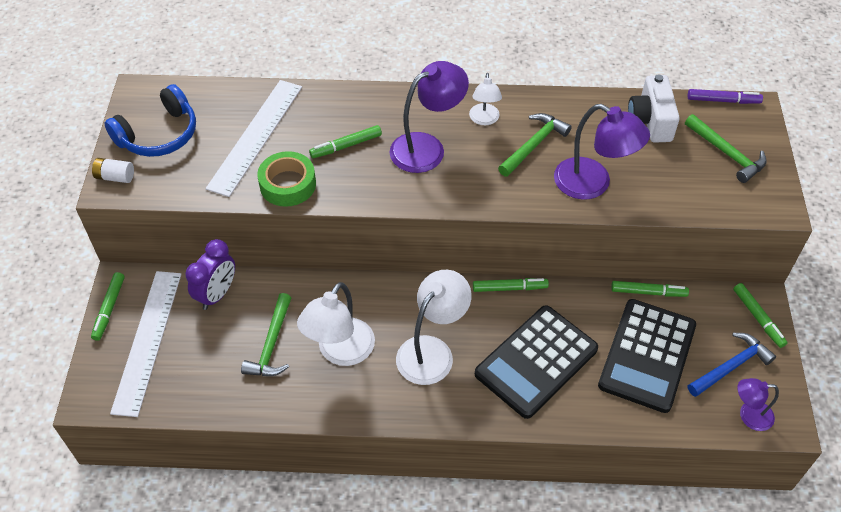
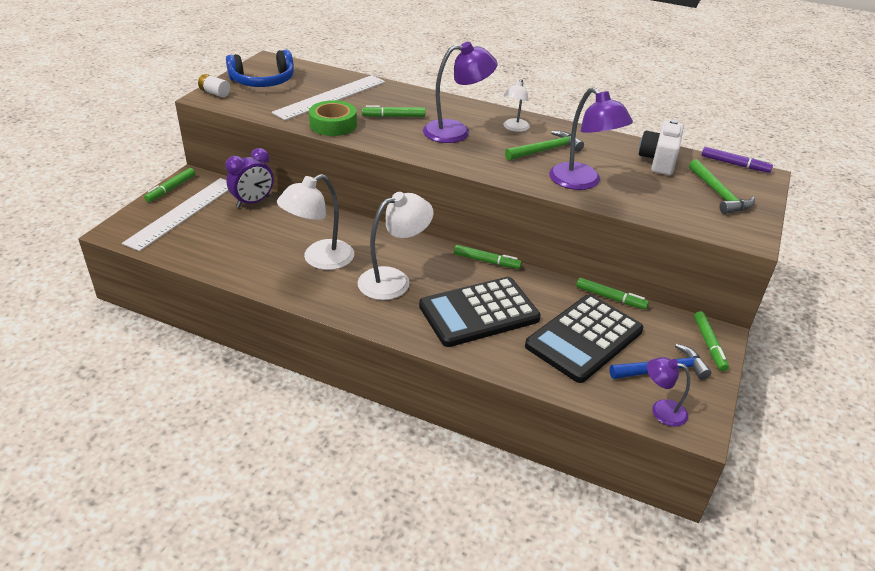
camera: 20 degrees right, 15 degrees down
(271, 344) = (270, 240): green hammer -> none

